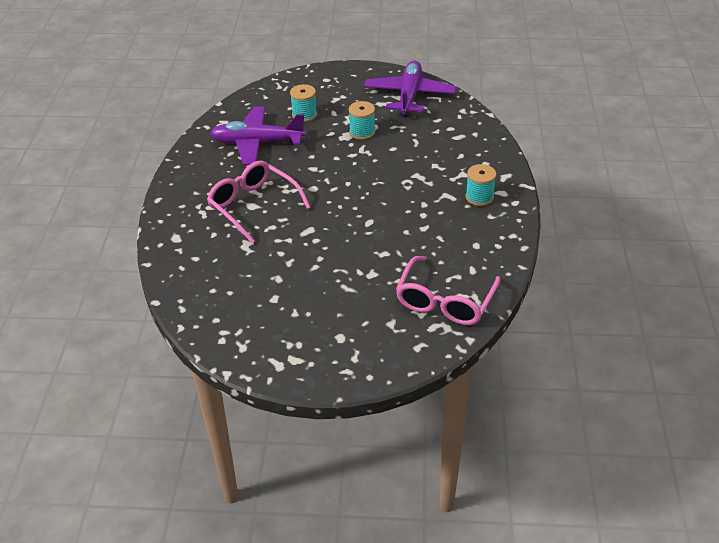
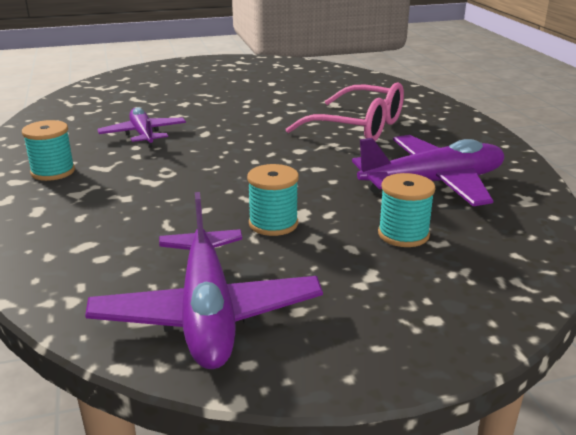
camera: 160 degrees right, 15 degrees down
(415, 229) = (143, 135): none -> purple plane
(445, 301) = (101, 98): pink glasses -> none

